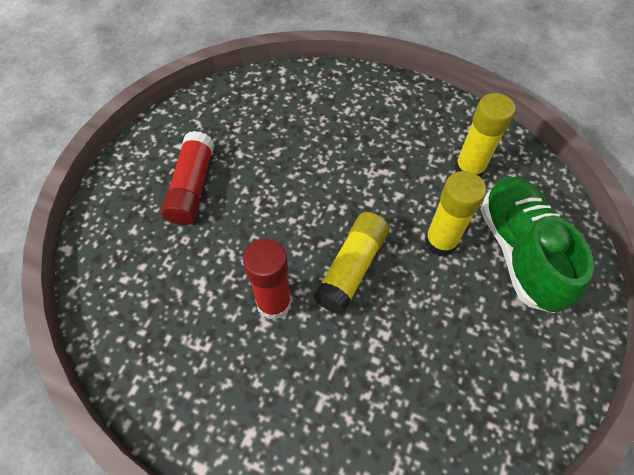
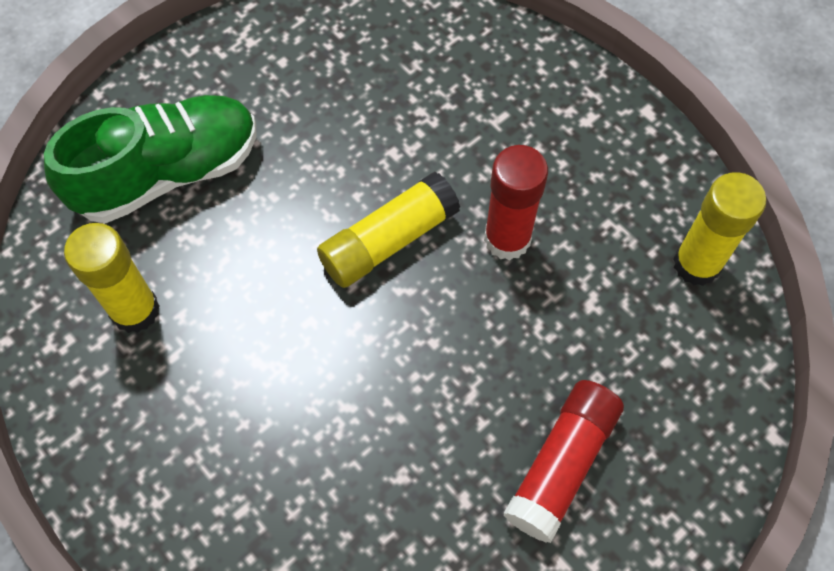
camera: 155 degrees left, 5 degrees up
(440, 242) = (254, 226): yellow glue stick -> yellow glue stick (696, 264)
(519, 251) = (167, 173): green shoe -> green shoe turned 135 degrees counterclockwise

